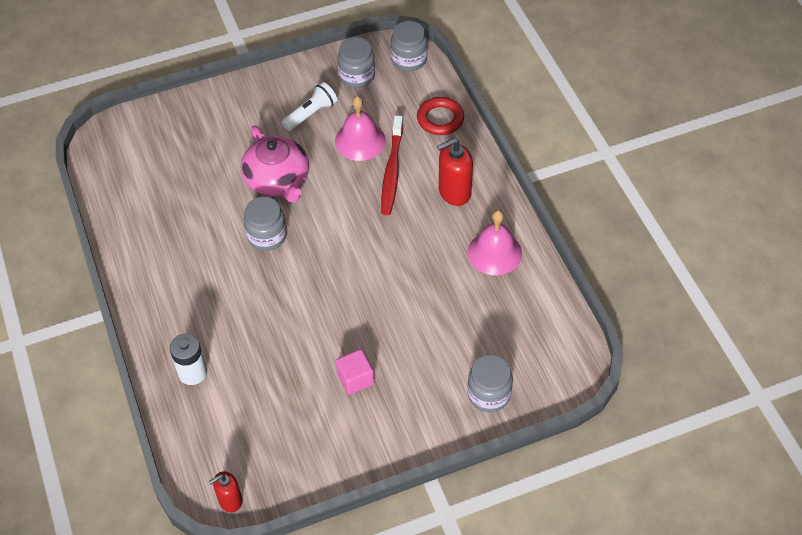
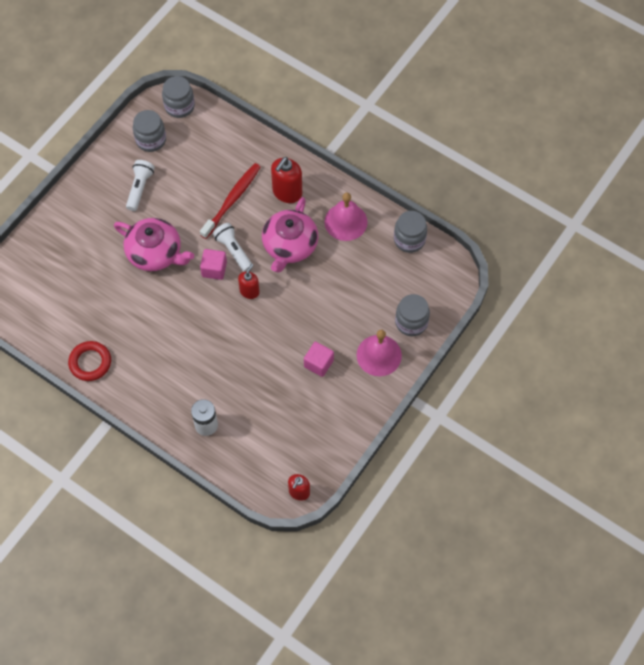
camera: 35 degrees left, 10 degrees up
(267, 236) = (181, 299): grey jar -> grey jar (409, 239)
(322, 226) = (214, 269): none -> pink cube
(340, 266) = (249, 291): none -> red soap dispenser
(355, 219) = (233, 251): none -> white flashlight
(360, 141) = (192, 190): pink bell -> pink bell (379, 355)
(392, 171) = (232, 200): red toothbrush -> red toothbrush turned 120 degrees counterclockwise
(417, 245) = (289, 246): none -> pink teapot
(440, 119) = (236, 141): red ring -> red ring (90, 362)

